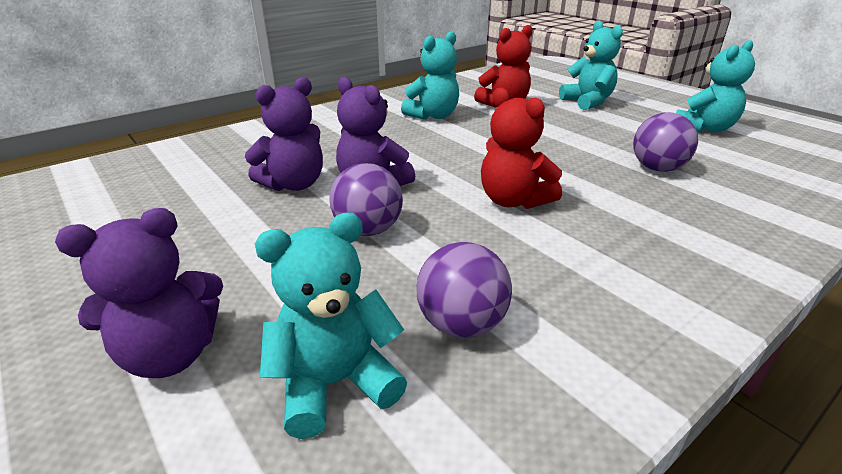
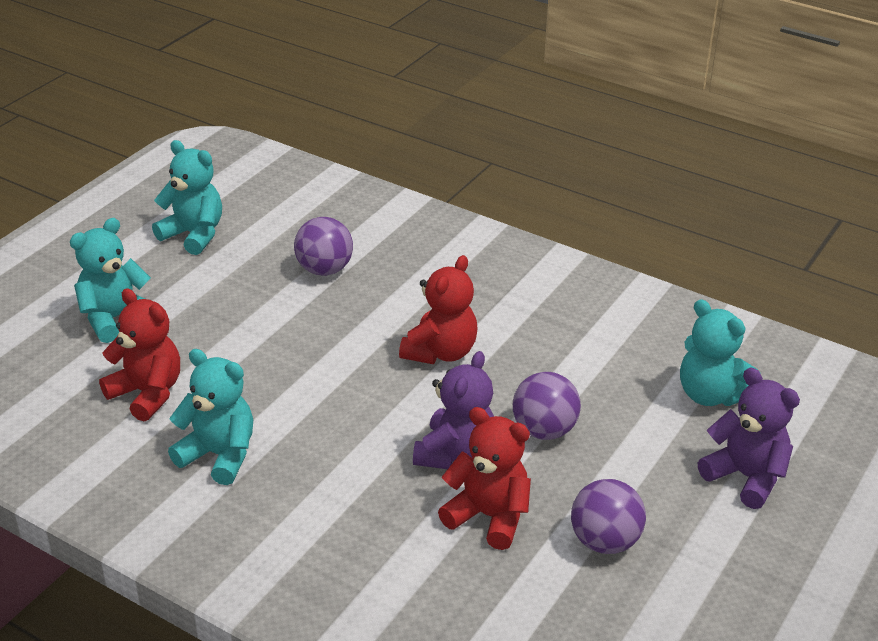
camera: 110 degrees left, 5 degrees up
(294, 184) = (488, 516): purple teddy bear -> red teddy bear
(461, 324) = (626, 355): purple ball -> purple ball (604, 541)

